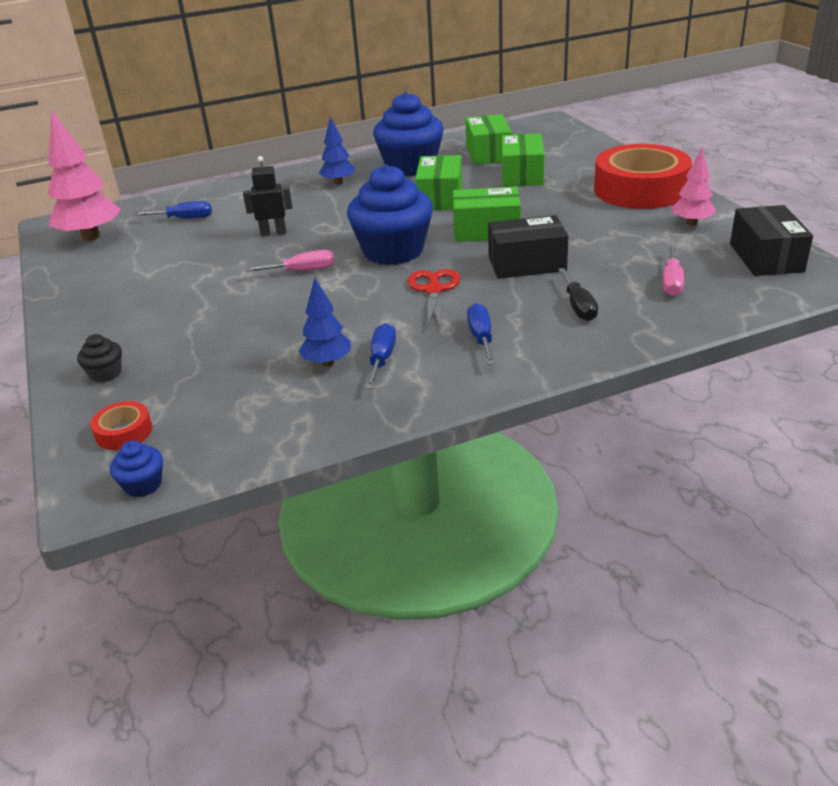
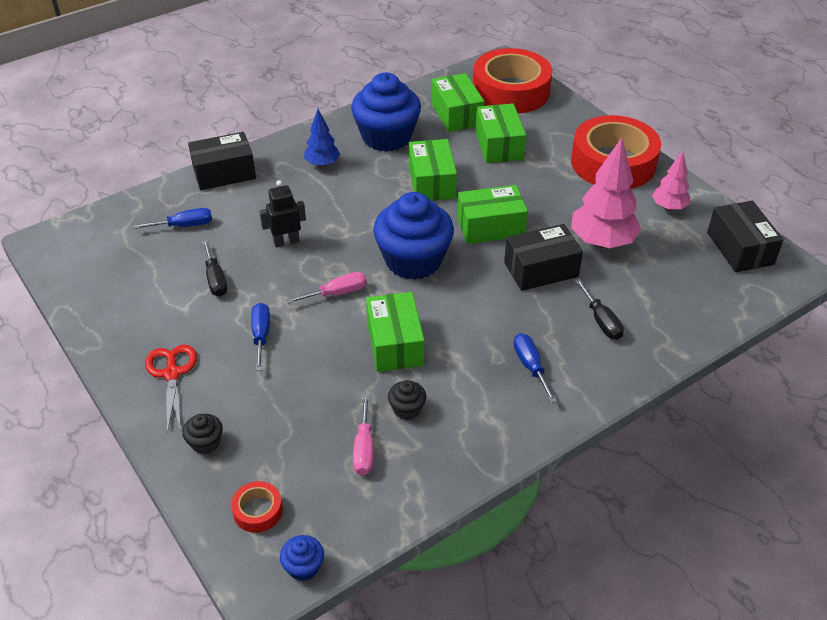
camera: 15 degrees left, 10 degrees up
(91, 237) = (97, 259): pink tree -> pink tree (602, 242)
(190, 255) = (215, 279): none -> black screwdriver
(242, 186) = (224, 173): none -> black box
(327, 363) = (407, 409): blue tree -> black cupcake
(341, 311) = (395, 344): none -> green box
(382, 359) = (453, 400): blue screwdriver -> blue screwdriver (261, 335)
(434, 290) = (469, 310): red scissors -> red scissors (172, 374)
(551, 139) = (511, 91): none -> red tape
(671, 282) = (670, 285): pink screwdriver -> pink screwdriver (364, 449)

